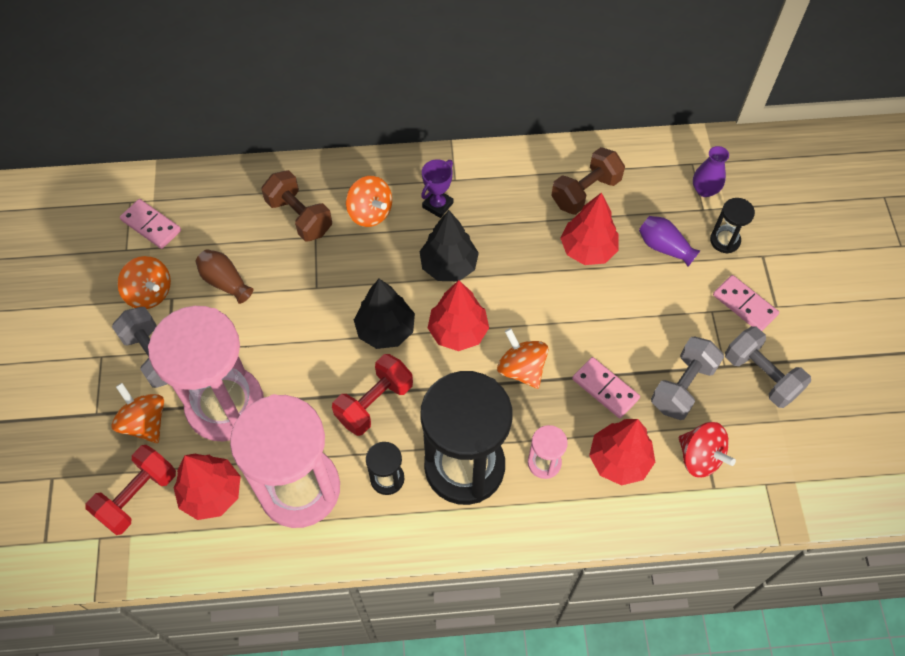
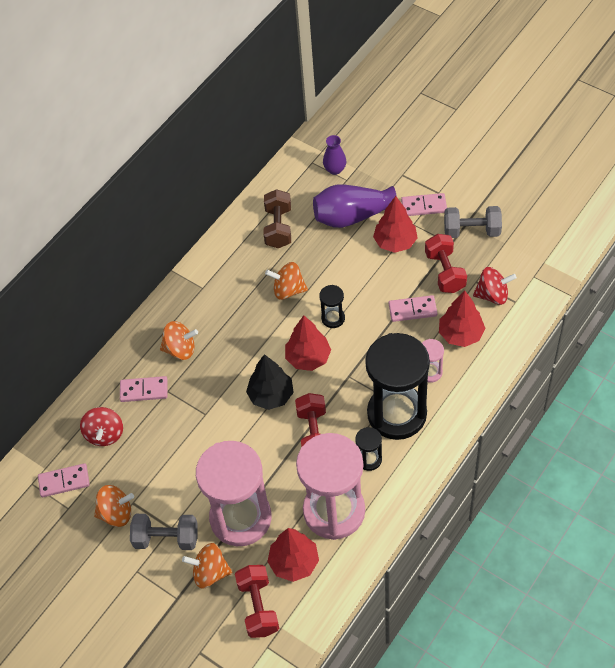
camera: 45 degrees left, 5 degrees down
(225, 282) = (151, 463): brown vase -> none
(226, 220) = (105, 434): none -> red spinning top
(299, 216) = (144, 390): brown dumbbell -> pink domino
(437, 205) = (211, 309): purple trophy -> none
(448, 266) = (259, 332): black tree -> none
(521, 369) = (362, 342): orange spinning top -> orange spinning top (288, 290)
(587, 250) = (317, 254): red tree -> red tree (395, 242)
(664, 247) = (352, 216): purple vase -> purple vase, size x1.77
(682, 386) = (445, 272): grey dumbbell -> red dumbbell
(725, 240) = (376, 185): black hourglass -> black hourglass (333, 318)

